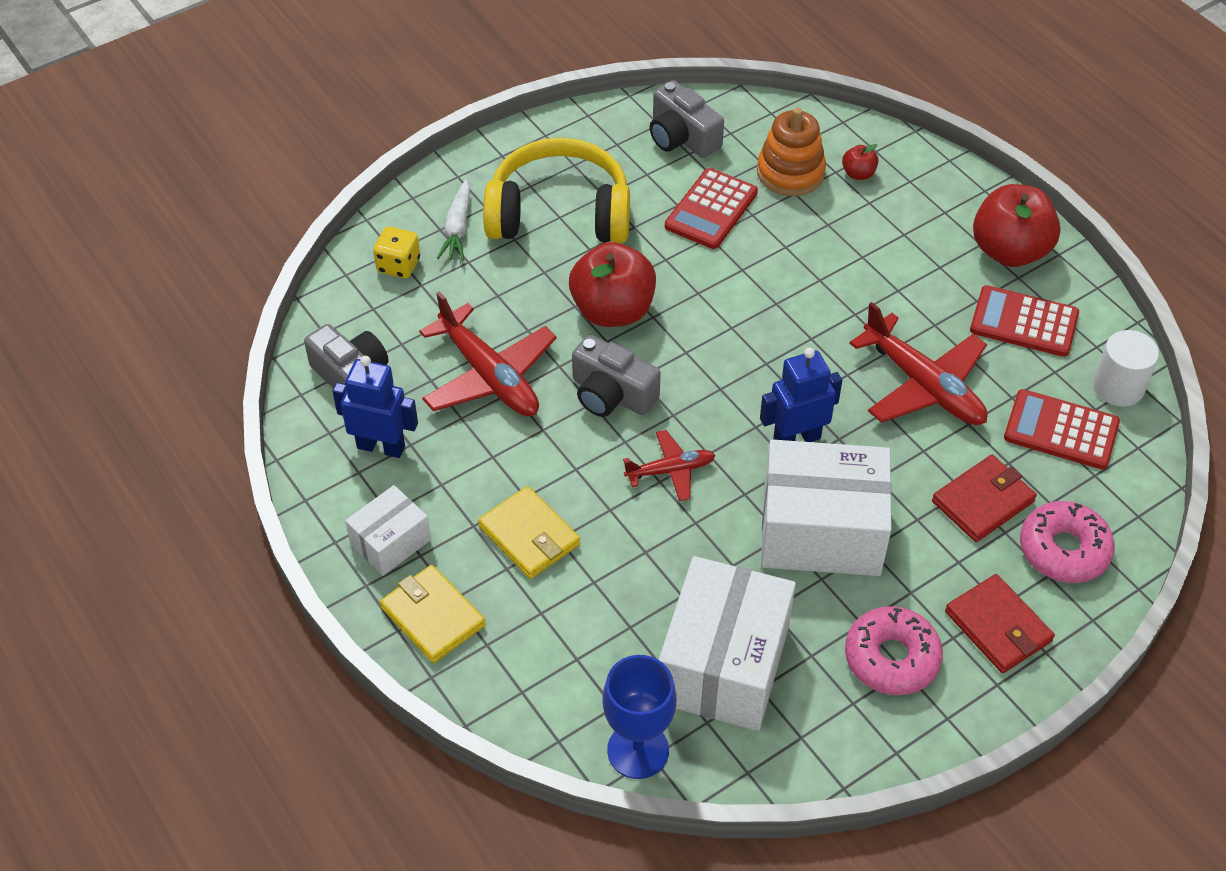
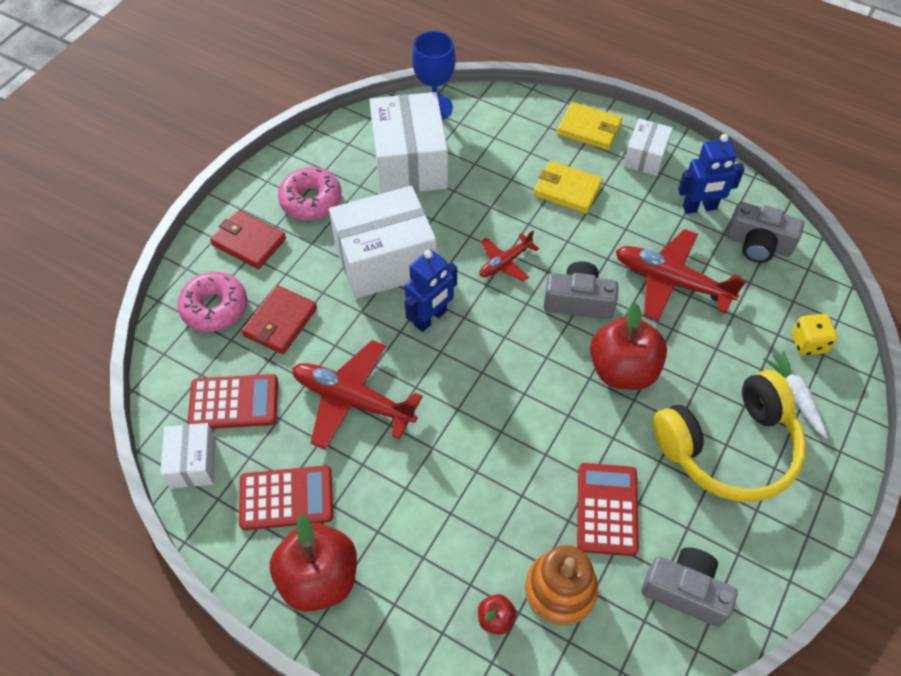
camera: 155 degrees right, 5 degrees up
(1118, 387) = (193, 463): white cylinder -> white box

